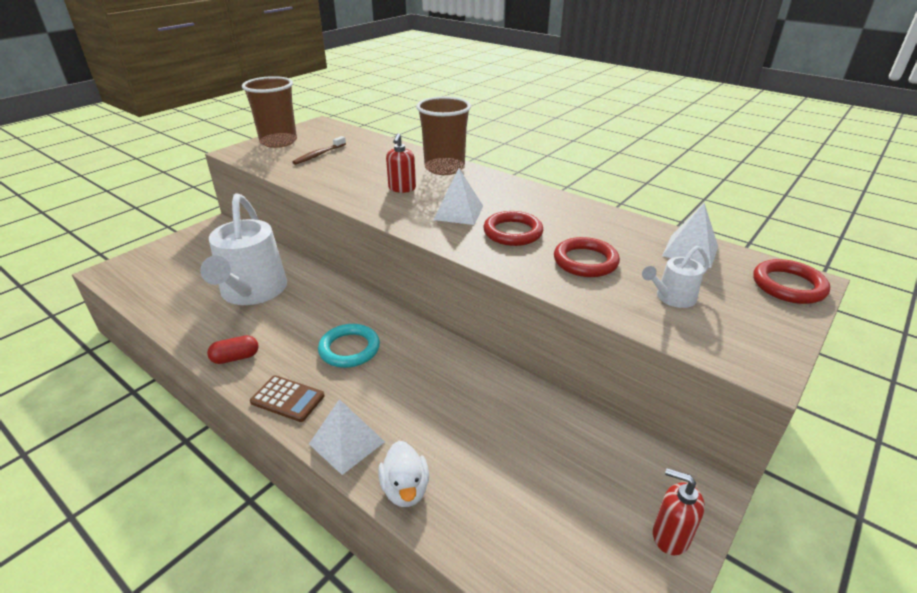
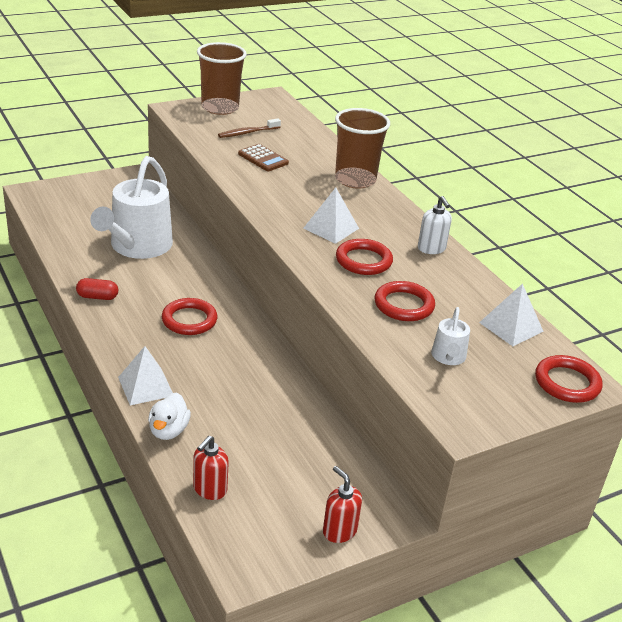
camera: 20 degrees right, 0 degrees up
(287, 399) = (120, 341): brown calculator -> brown calculator (263, 158)
(349, 349) = (189, 320): turquoise ring -> red ring
(402, 188) = (298, 190): red soap dispenser -> red soap dispenser (209, 489)
(559, 205) = (431, 249): none -> white soap dispenser
(672, 298) = (448, 357): white watering can -> white watering can turned 75 degrees counterclockwise

